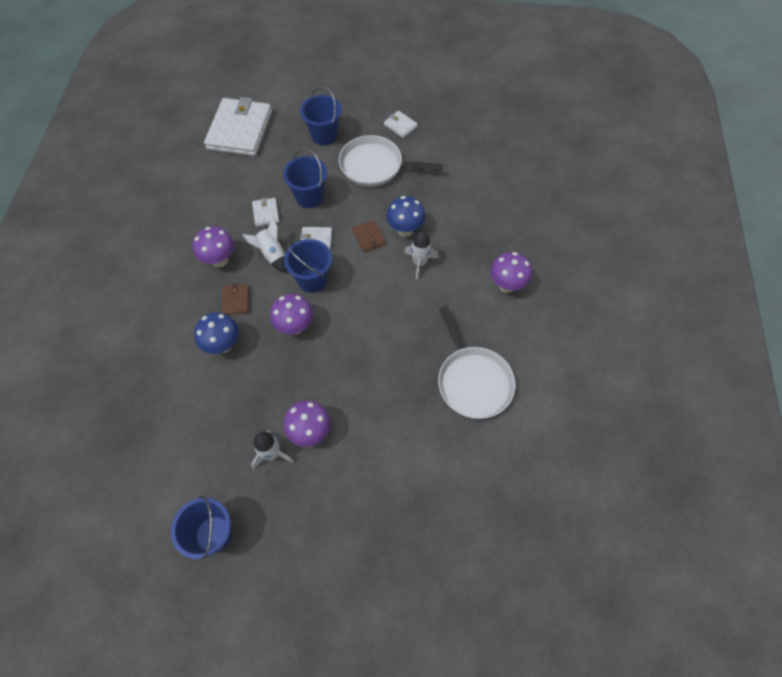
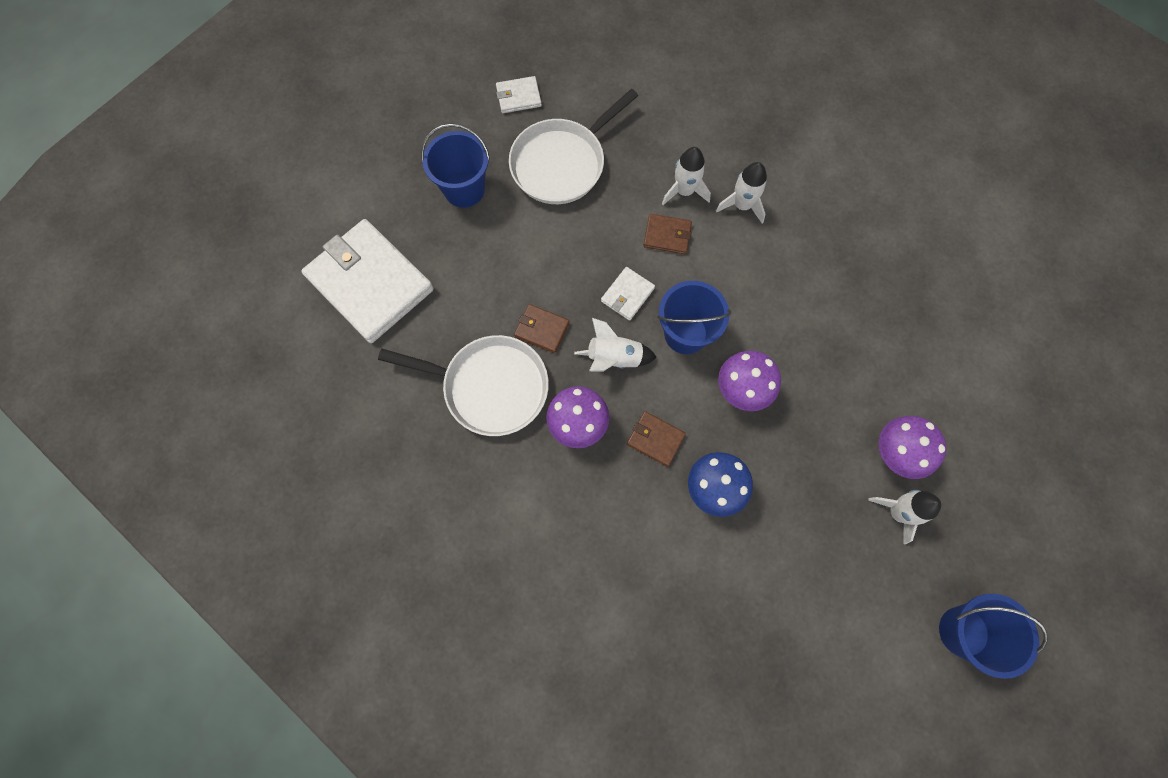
camera: 55 degrees left, 10 degrees up
(266, 213) = (542, 329): white wallet -> brown wallet
(309, 197) = (554, 264): blue bucket -> none
(405, 230) = (684, 191): blue mushroom -> white rocket
(472, 381) = (930, 250): white pan -> white pan (490, 387)
(506, 285) = (832, 140): purple mushroom -> none

